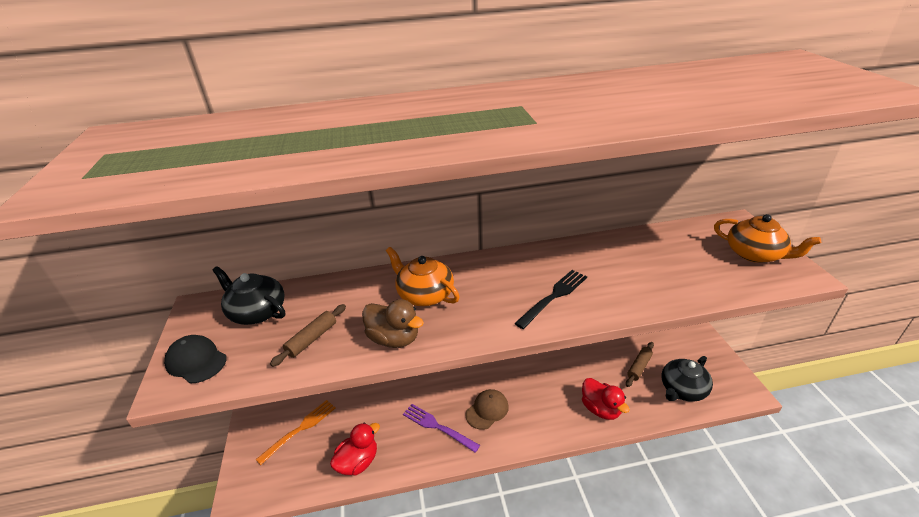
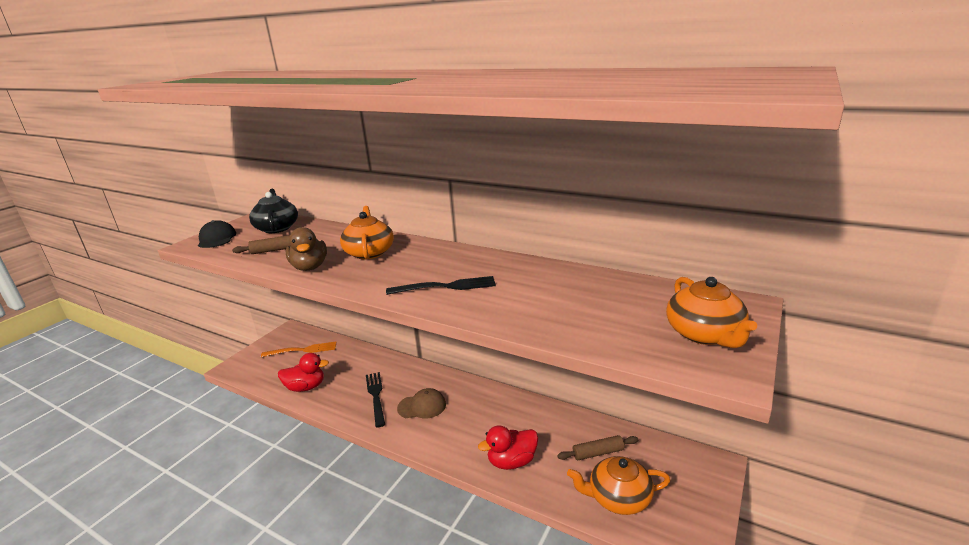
camera: 40 degrees right, 10 degrees down
(437, 427) = (376, 396): purple fork -> black fork
(600, 409) = (512, 461): red duck -> red duck turned 60 degrees clockwise
(682, 389) = (618, 497): black teapot -> orange teapot

